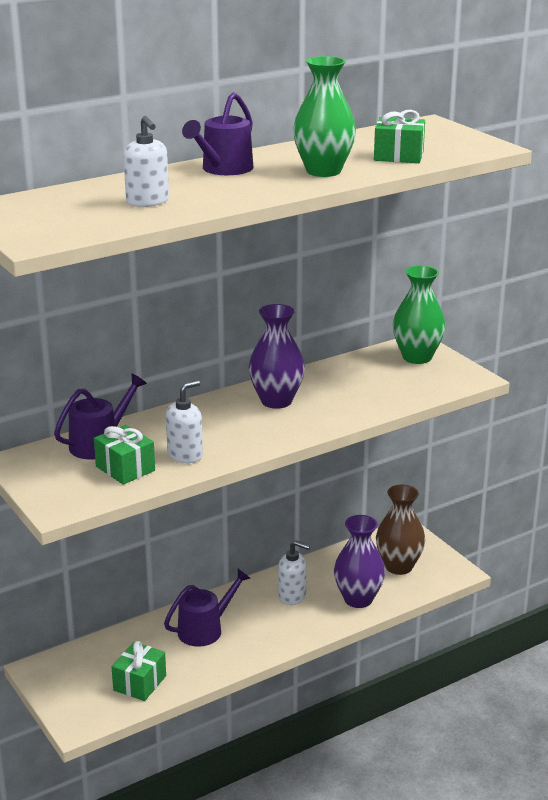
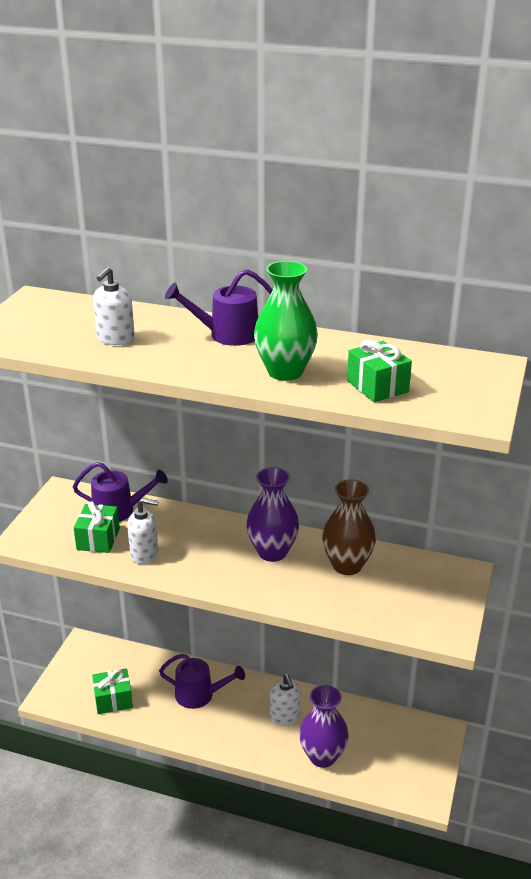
camera: 50 degrees right, 5 degrees up
(399, 566) = (391, 755): brown vase -> brown vase (347, 565)
(417, 357) = (441, 584): green vase -> none

